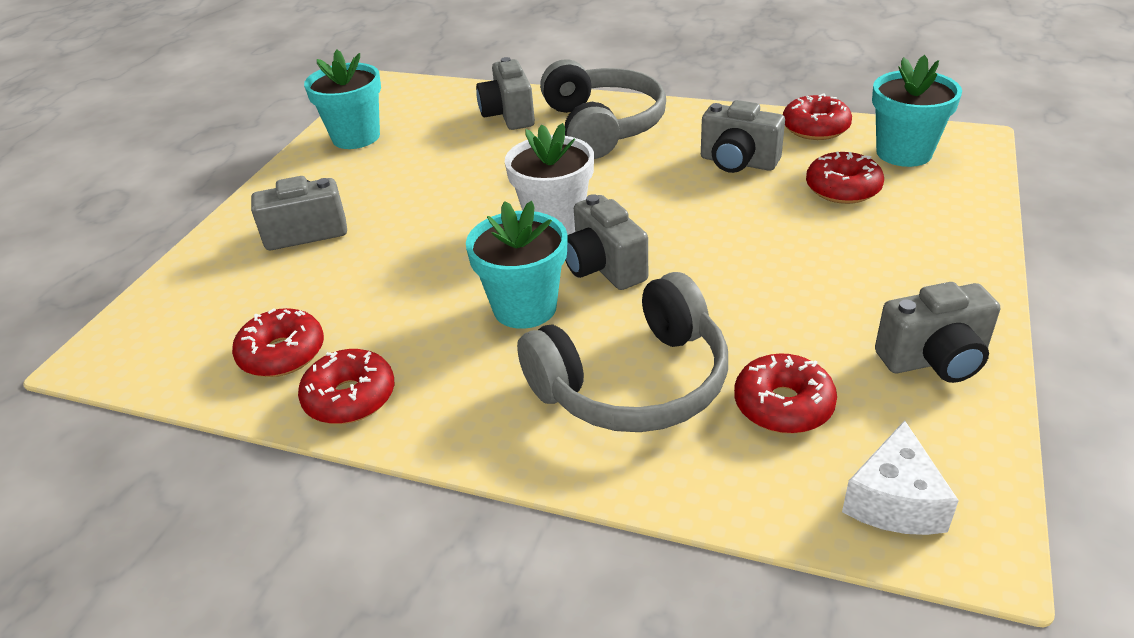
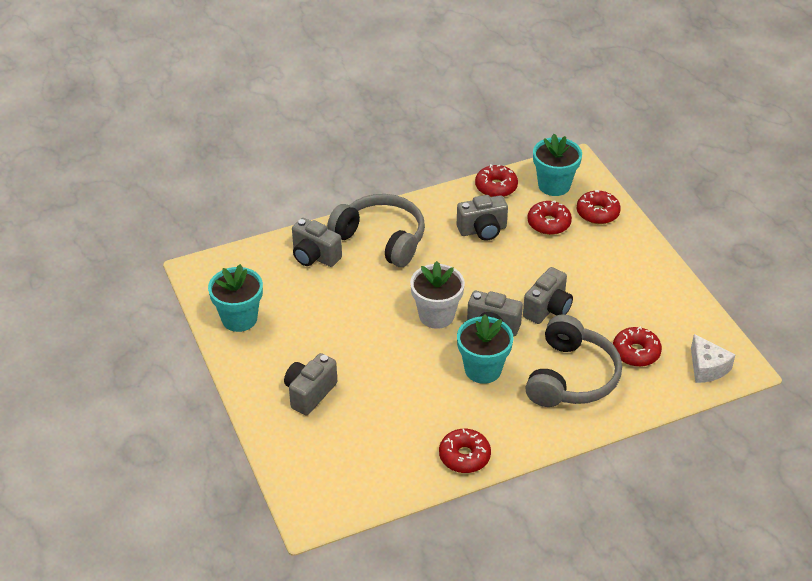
camera: 45 degrees left, 5 degrees up
(282, 354) = (402, 458): red donut -> red donut (597, 213)
(934, 360) = (668, 300): grey camera -> grey camera (548, 309)

